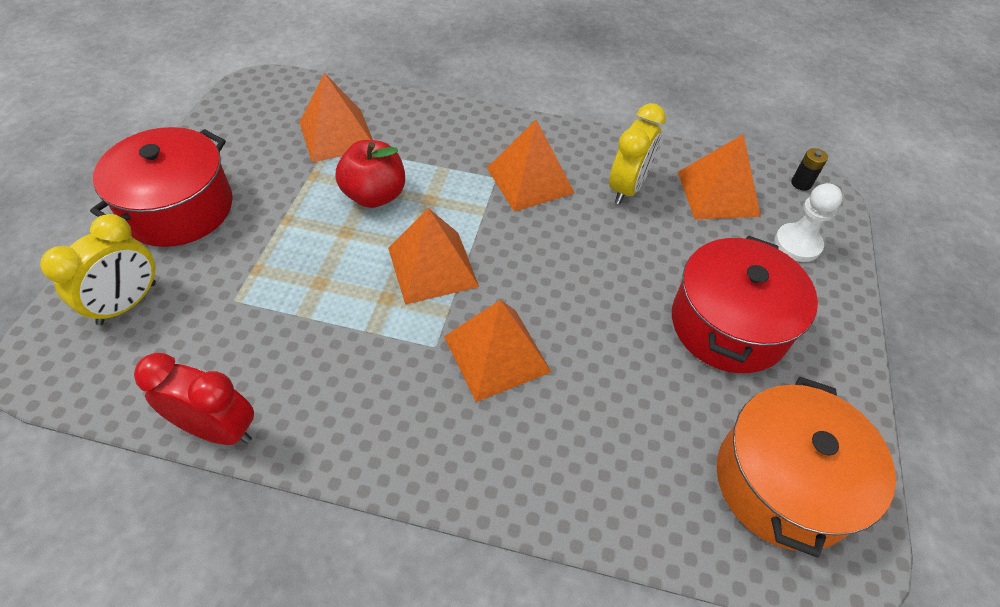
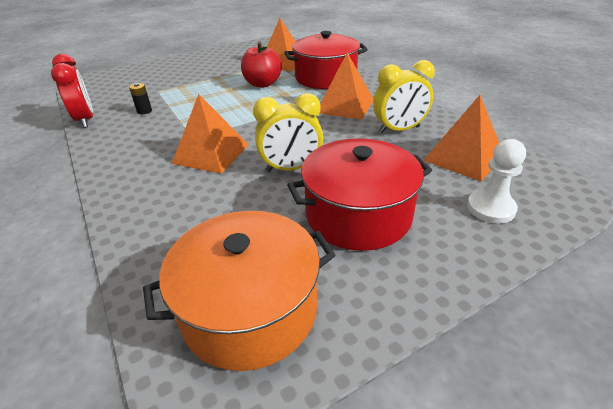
camera: 50 degrees right, 15 degrees down
(127, 303) = (129, 78): yellow clock -> yellow clock (291, 168)
(178, 208) = (190, 62): red pot -> red pot (325, 78)
(432, 267) = (242, 113): orange pyramid -> none
(801, 183) = (552, 182): black battery -> black battery (144, 111)

